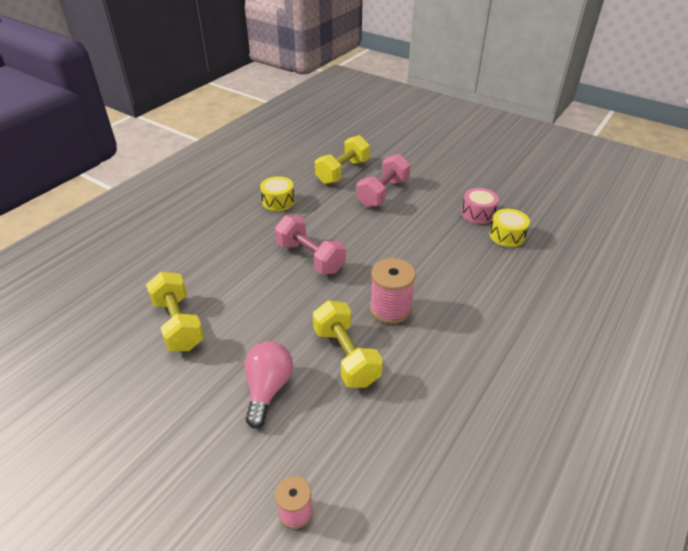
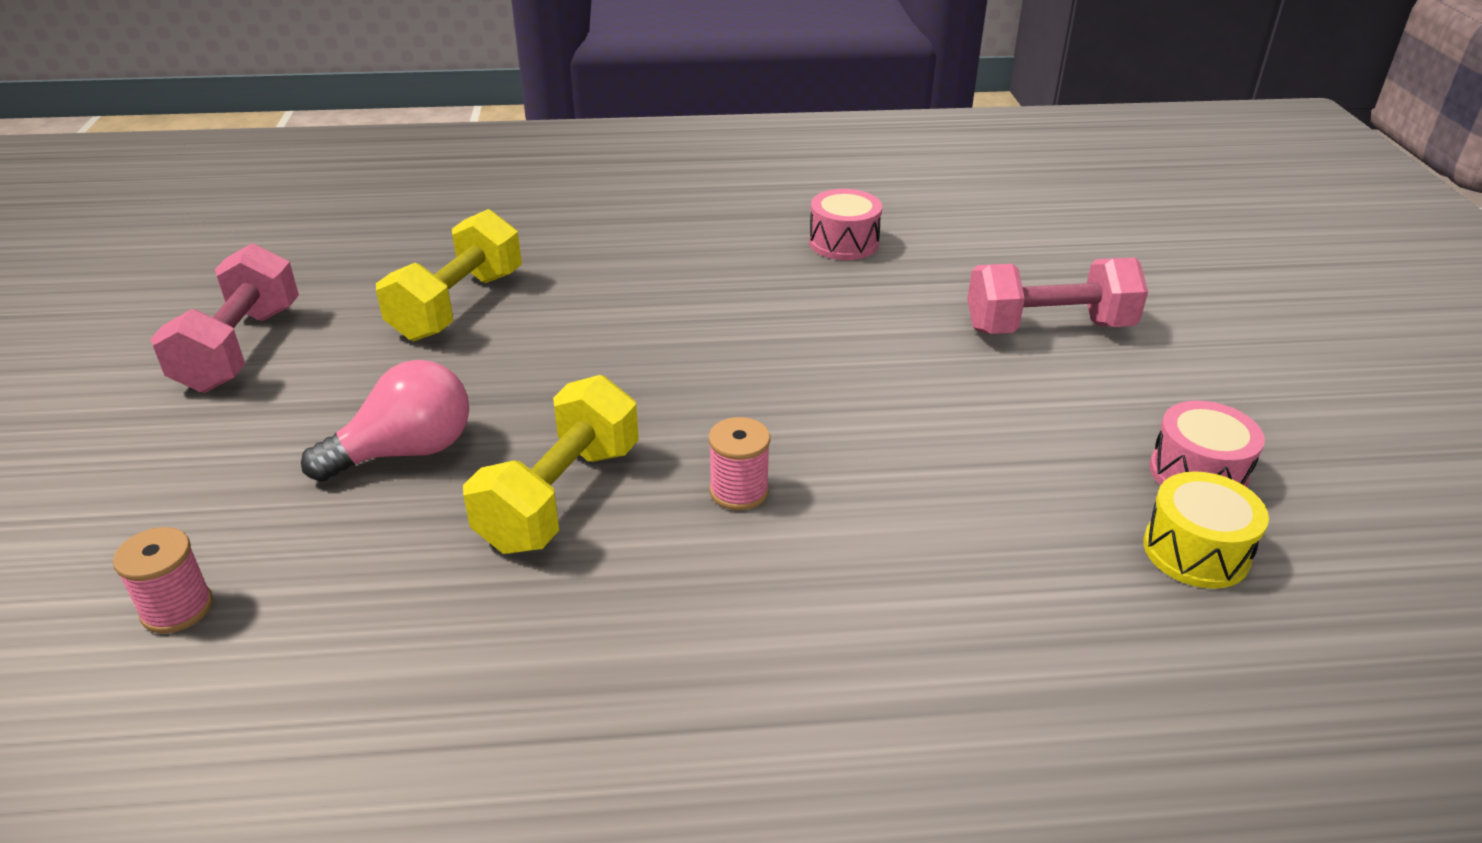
camera: 50 degrees right, 5 degrees down
(278, 201) = (843, 243): yellow drum -> pink drum
(310, 257) = (753, 340): pink dumbbell -> pink dumbbell (240, 348)
(342, 172) = (1030, 259): yellow dumbbell -> none
(390, 309) = (739, 491): pink spool -> pink spool, size x0.60

